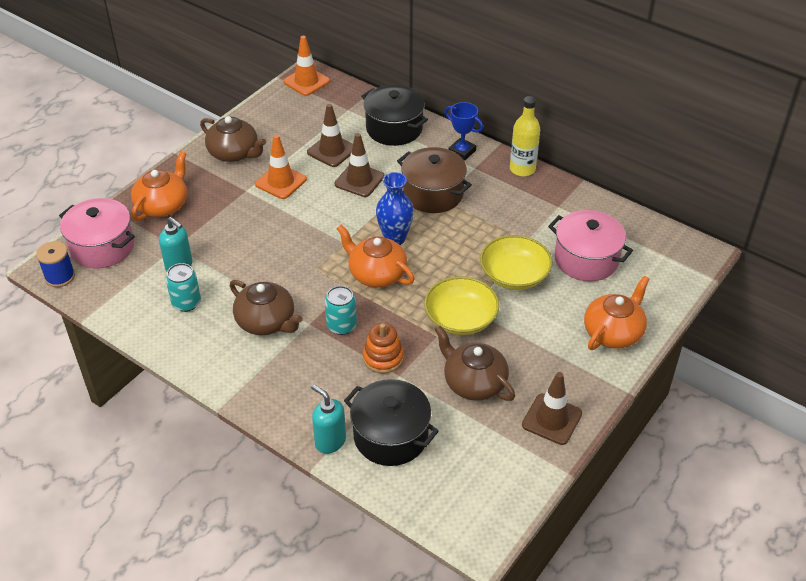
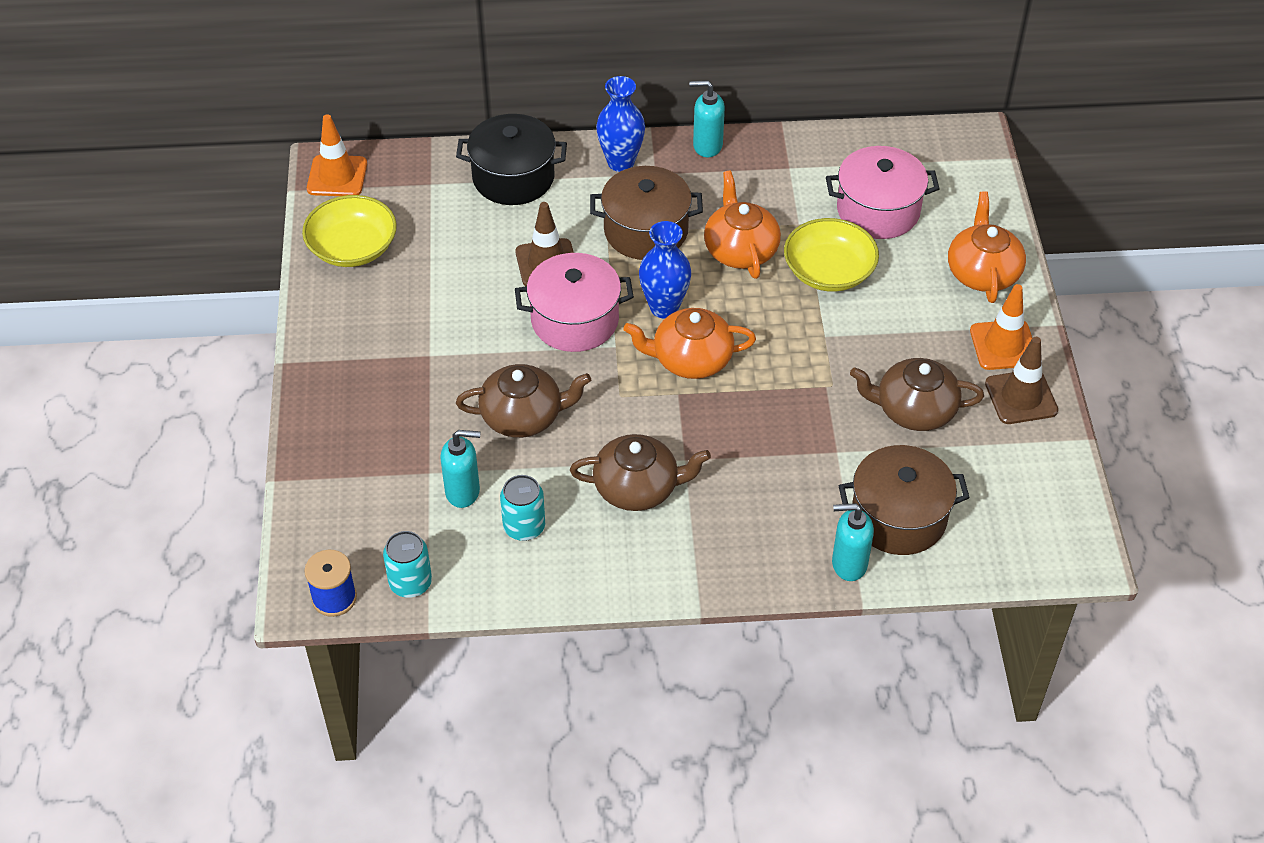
camera: 40 degrees left, 5 degrees up
(102, 247) = (341, 530): pink pot -> pink pot (575, 320)
(163, 205) = (351, 434): orange teapot -> orange teapot (740, 250)
(234, 153) = (359, 318): brown teapot -> brown teapot (523, 416)
(281, 182) = (458, 319): orange traffic cone -> orange traffic cone (1003, 345)
(332, 151) = (473, 246): brown traffic cone -> none
(341, 326) = (721, 439): turquoise can -> turquoise can (410, 583)
(383, 358) = (801, 444): orange stacking toy -> none
(390, 436) = (898, 517): black pot -> brown pot
(460, 318) = (828, 352): yellow bowl -> yellow bowl (352, 247)
(462, 152) = (621, 162): blue trophy -> blue vase
(522, 169) = (707, 146): yellow bottle -> turquoise soap dispenser

